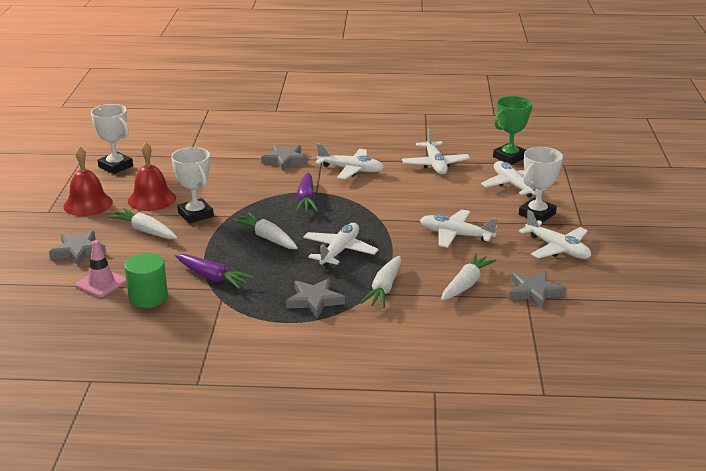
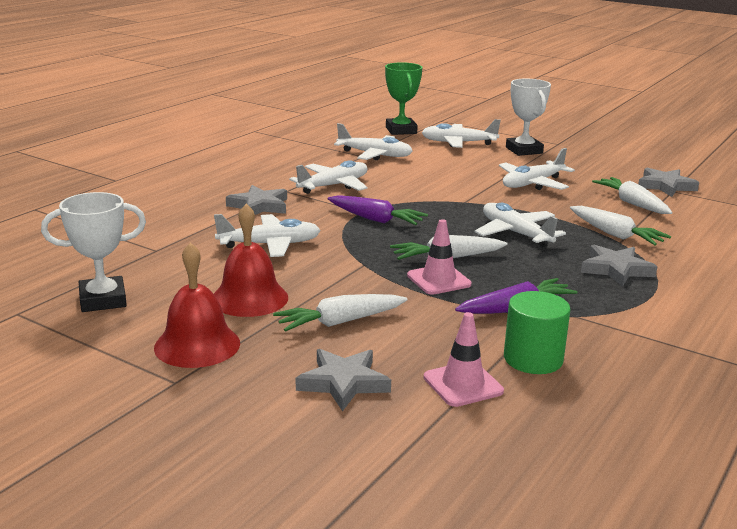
camera: 60 degrees left, 5 degrees down
(195, 214) = (334, 282): white trophy -> none
(230, 244) = (438, 280): none -> pink traffic cone
(557, 249) = (594, 160): white plane -> white plane (270, 244)

